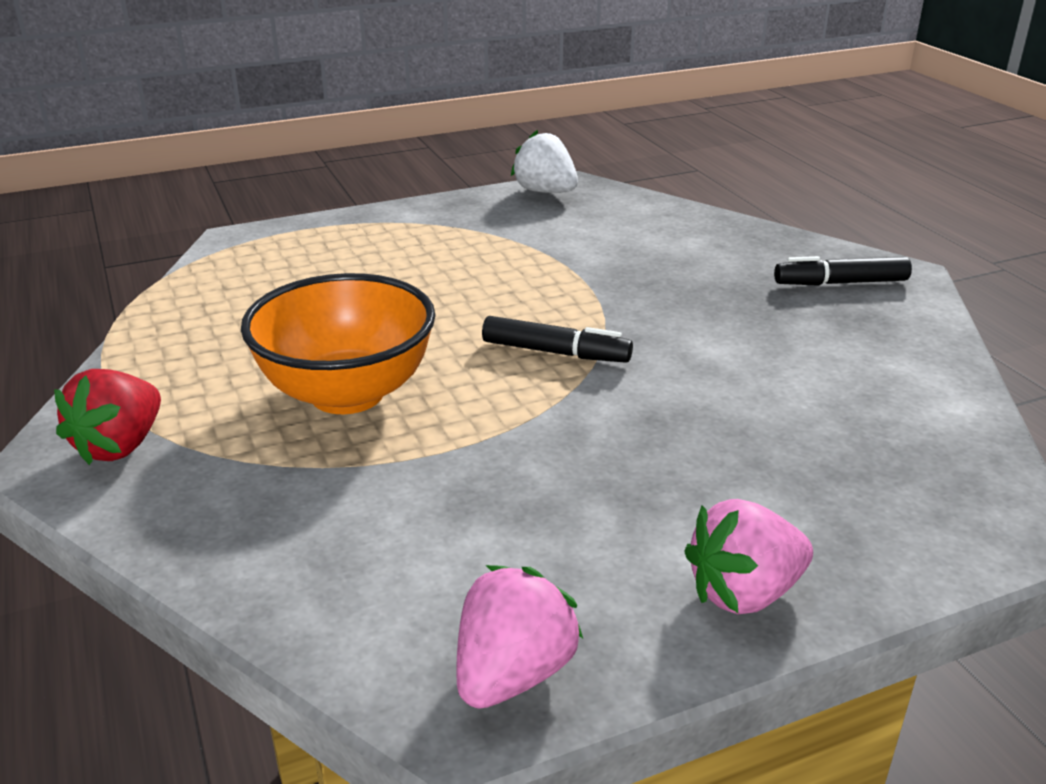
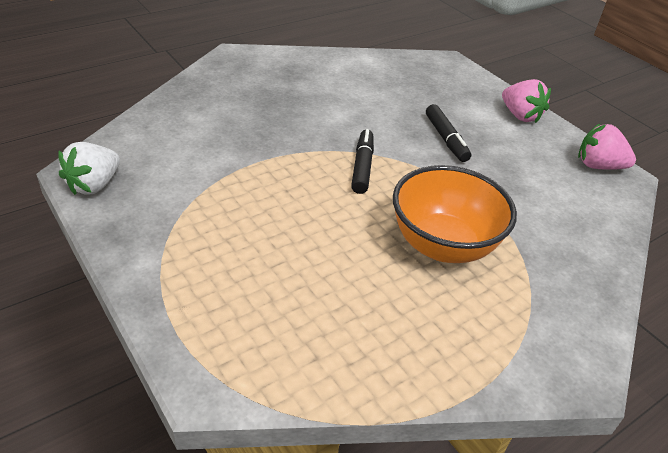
camera: 105 degrees left, 10 degrees up
(120, 446) = (550, 340): red strawberry -> none
(840, 283) = (250, 73): black marker -> black marker (446, 139)

